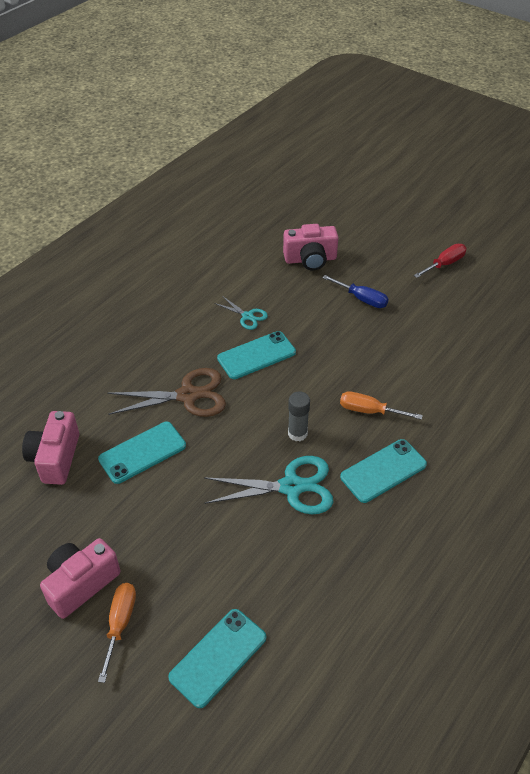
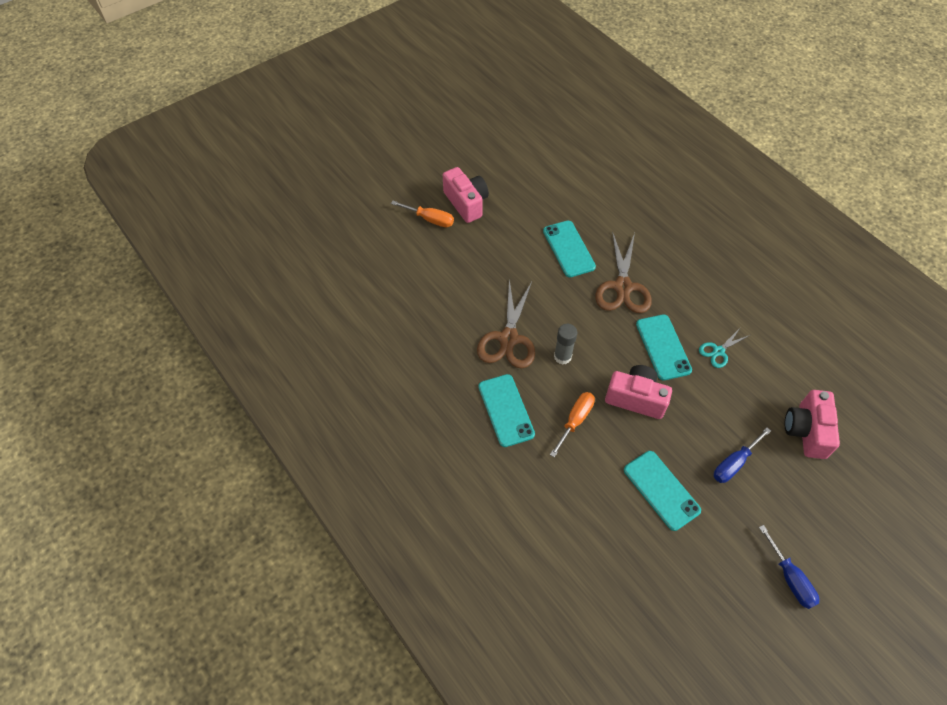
camera: 105 degrees right, 10 degrees up
(55, 458) = (576, 197): pink camera -> pink camera (636, 398)
(218, 657) = (387, 266): turquoise phone -> turquoise phone (661, 490)
(291, 487) = (508, 339): turquoise scissors -> brown scissors
(444, 264) = (790, 578): red screwdriver -> blue screwdriver

